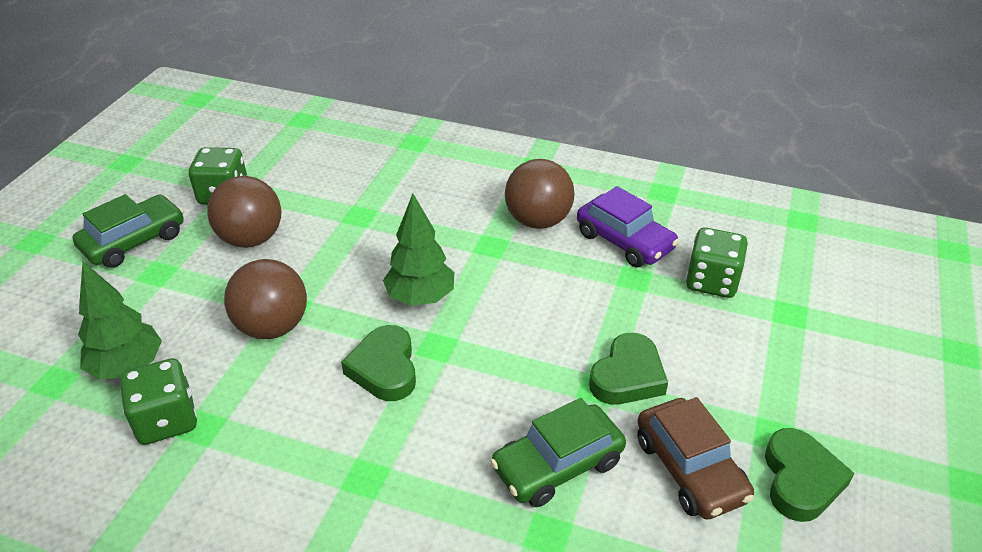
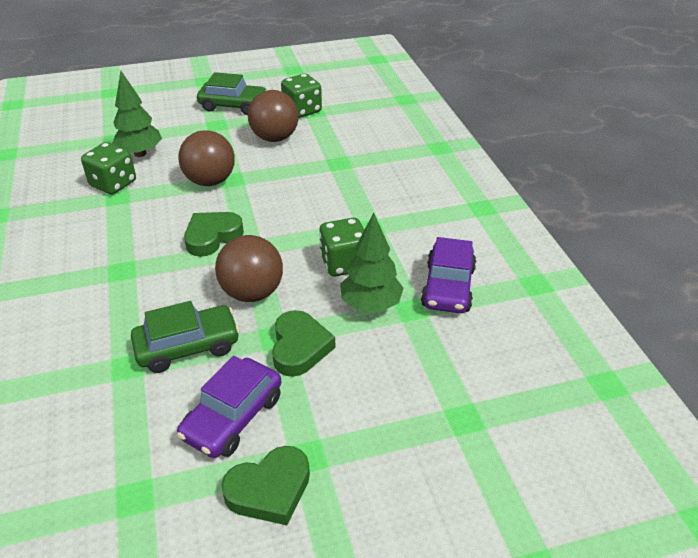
camera: 55 degrees right, 0 degrees up
(420, 298) = (287, 221): green tree -> green tree (370, 305)
(538, 221) = (421, 236): brown ball -> brown ball (252, 292)
(557, 465) = (187, 346): green car -> green car turned 135 degrees clockwise
(627, 376) = (299, 347): green heart -> green heart turned 90 degrees counterclockwise
(690, 469) = (233, 417): brown car -> purple car
(712, 281) = (453, 354): green dice -> green dice (344, 263)

